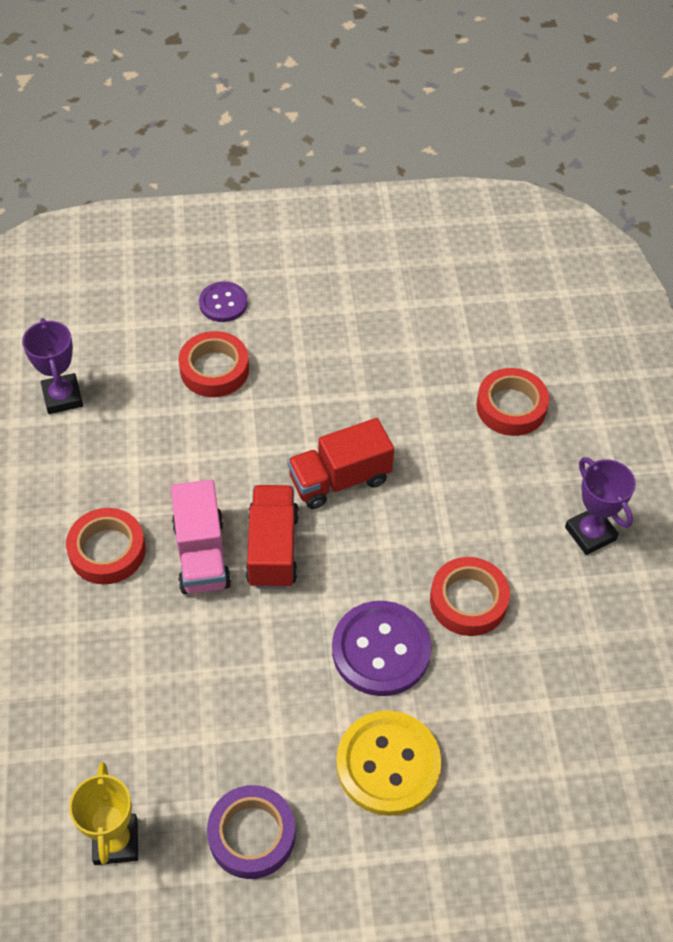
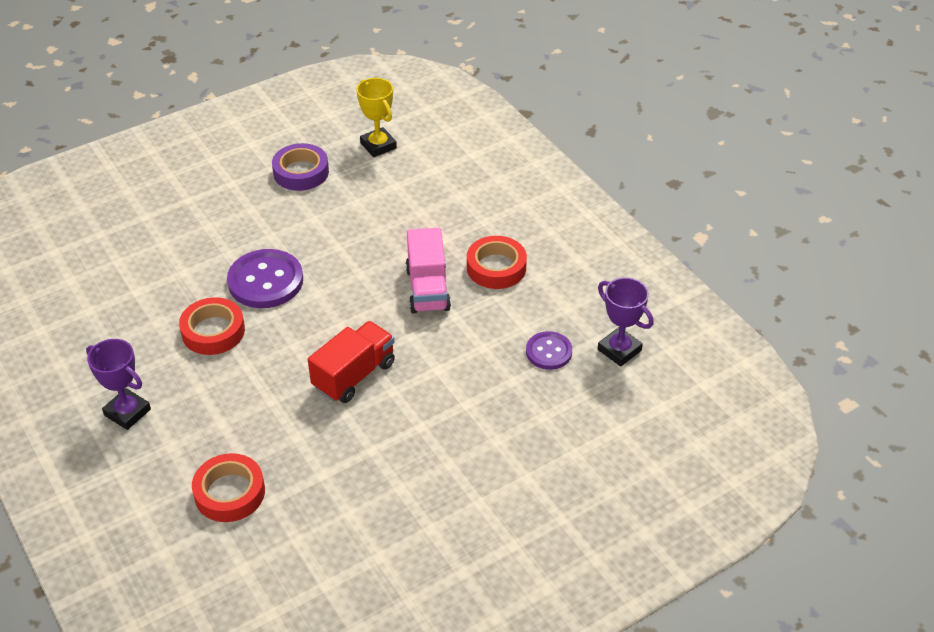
camera: 155 degrees right, 10 degrees down
(201, 554) = (428, 289): pink truck -> pink truck turned 150 degrees counterclockwise
(214, 369) = (515, 420): red tape -> none
(223, 303) = (552, 483): purple button -> purple button (548, 352)
(273, 549) = (378, 311): red truck -> none
(388, 764) = (233, 227): yellow button -> none

